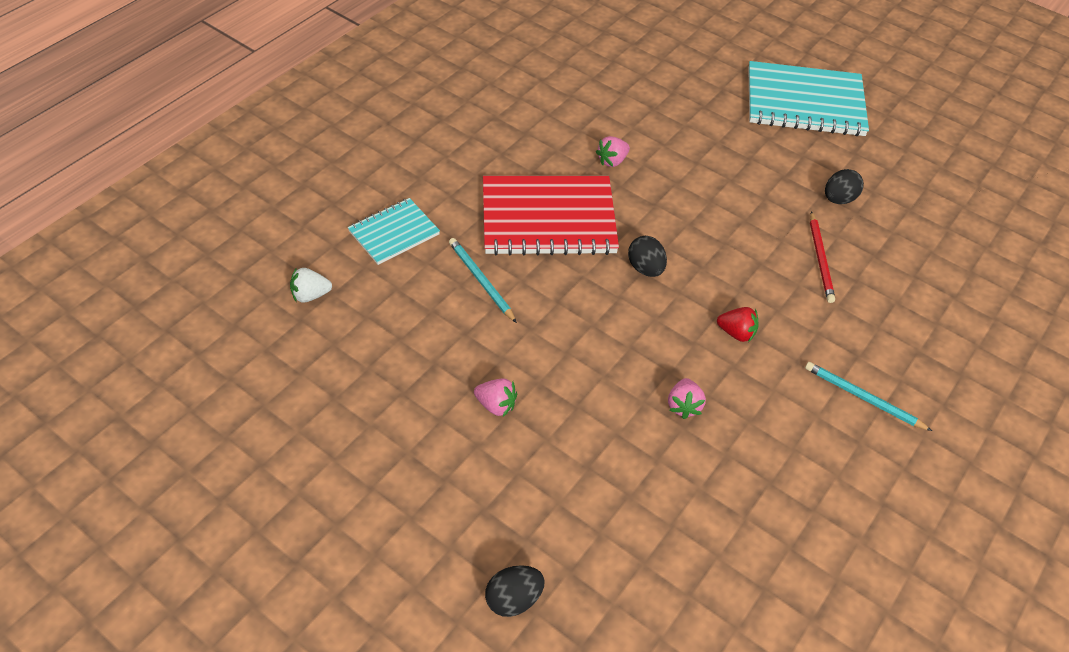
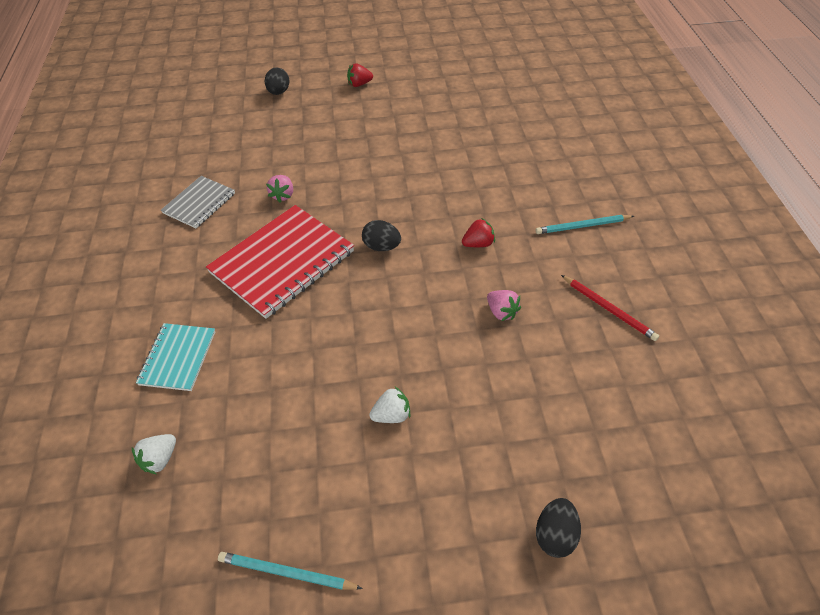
camera: 40 degrees left, 0 degrees up
(481, 281) = (284, 340): turquoise pencil -> turquoise pencil (287, 573)
(496, 405) = (392, 415): pink strawberry -> white strawberry
(537, 119) = (199, 203): none -> grey notebook
(804, 102) = (359, 84): turquoise notebook -> red strawberry
(820, 259) = (471, 166): red pencil -> red pencil (608, 309)
(838, 199) = (441, 126): black egg -> black egg (279, 92)

